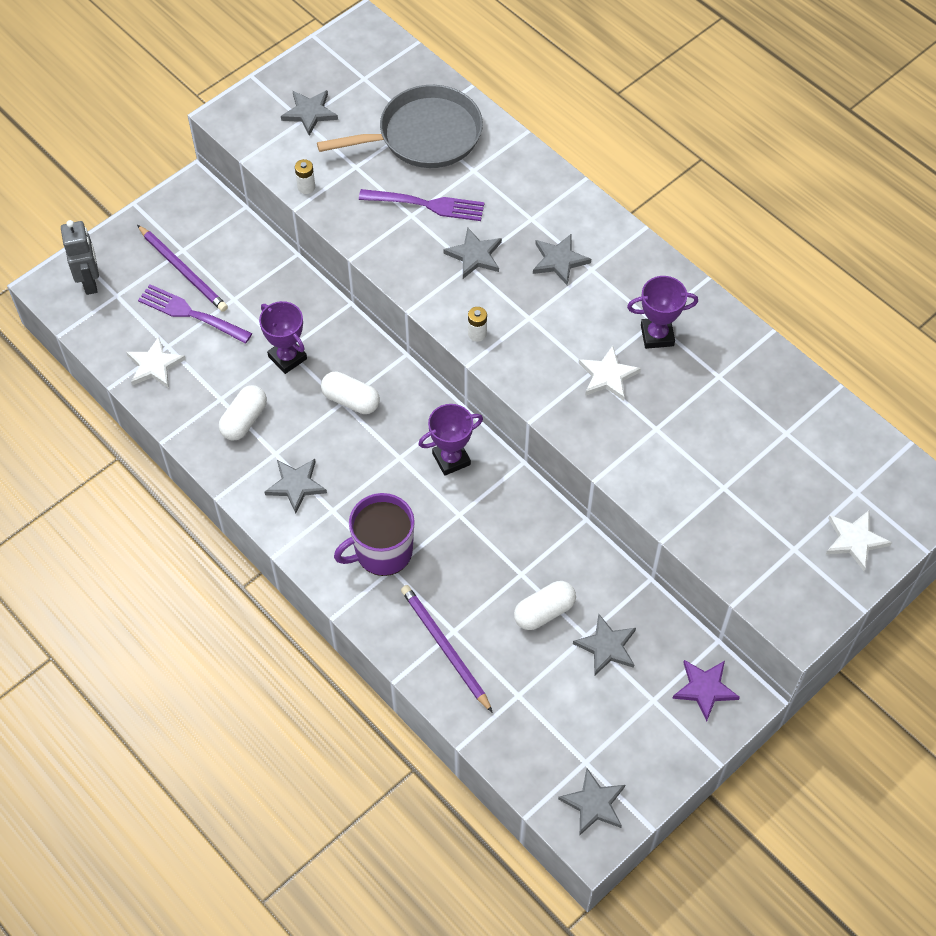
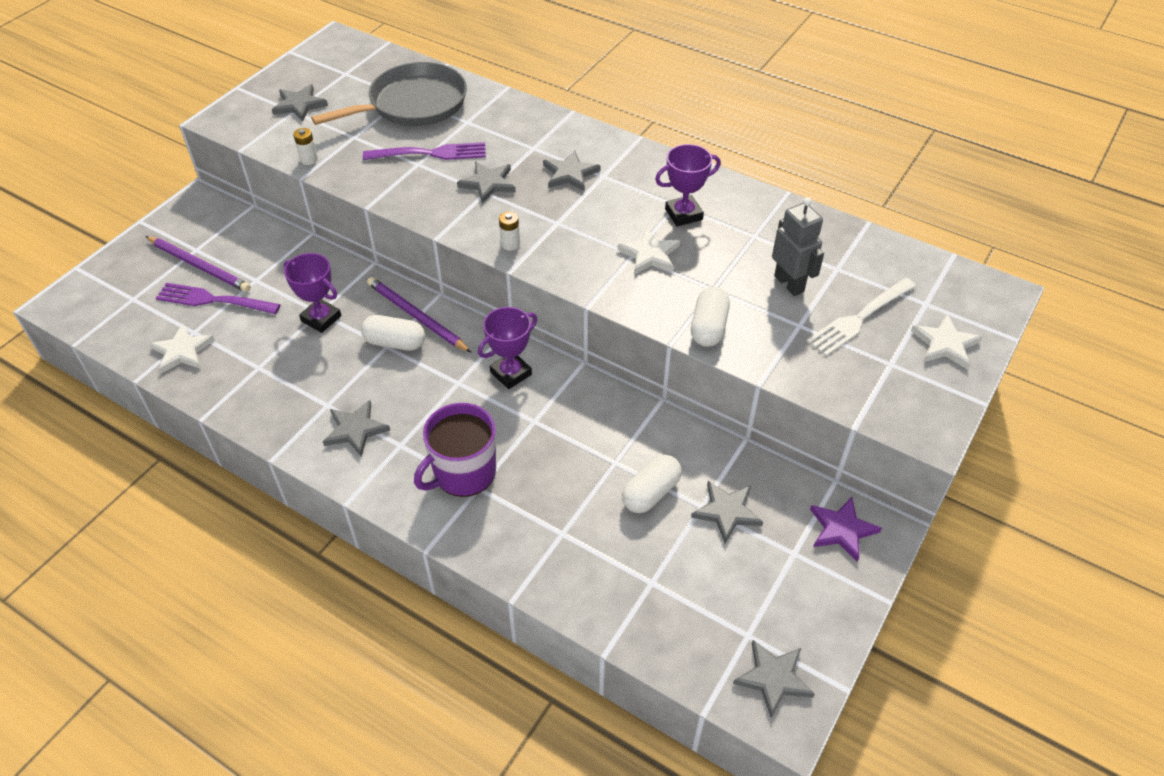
camera: 15 degrees left, 10 degrees down
(90, 282) = (103, 292): grey robot -> grey robot (789, 284)
(244, 420) = (287, 381): white capsule -> white capsule (708, 327)
(445, 647) = (557, 552): purple pencil -> purple pencil (416, 316)
(785, 493) = (860, 318): none -> white fork

